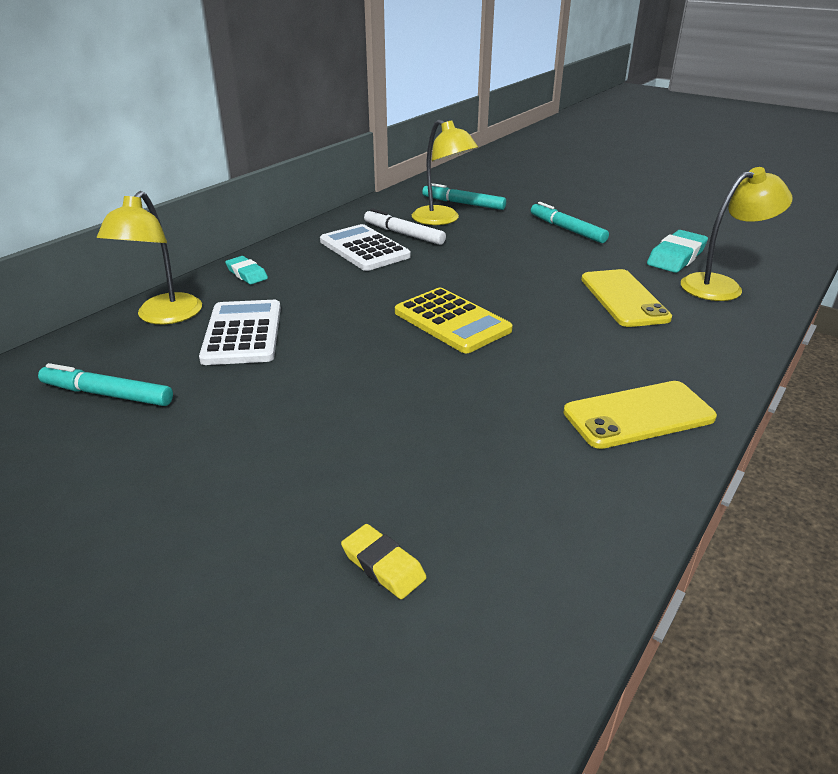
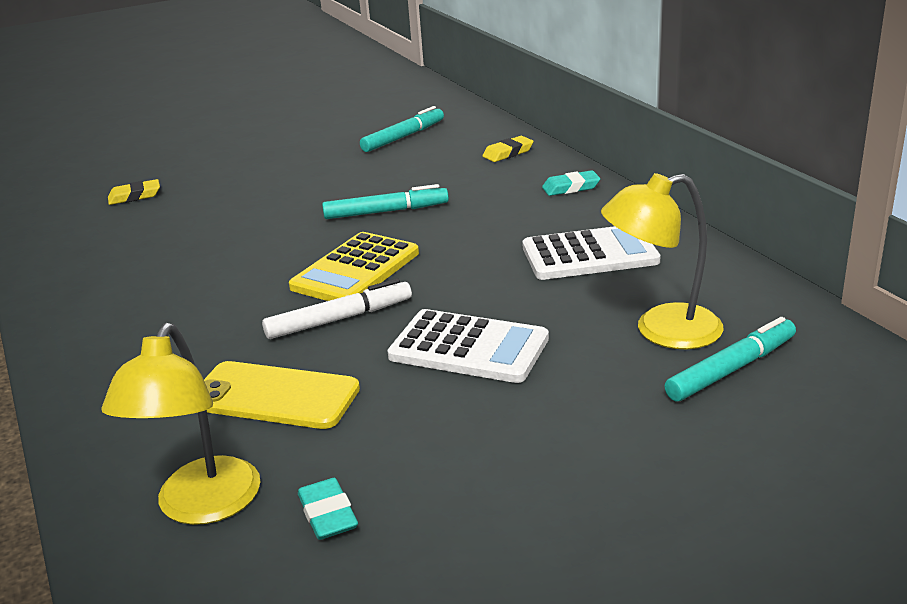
camera: 120 degrees right, 5 degrees down
(164, 316) = (508, 153): yellow lamp -> yellow eraser
(243, 333) = (443, 179): white calculator -> white calculator (468, 348)
(403, 234) = (622, 289): white marker -> white marker (339, 319)
(452, 321) = (355, 270): yellow calculator -> yellow calculator turned 45 degrees counterclockwise
(567, 229) = (535, 440): turquoise marker -> turquoise marker (386, 211)
(638, 415) = (103, 316): yellow phone -> none
(676, 257) = (328, 514): turquoise eraser -> turquoise eraser, size x0.62

